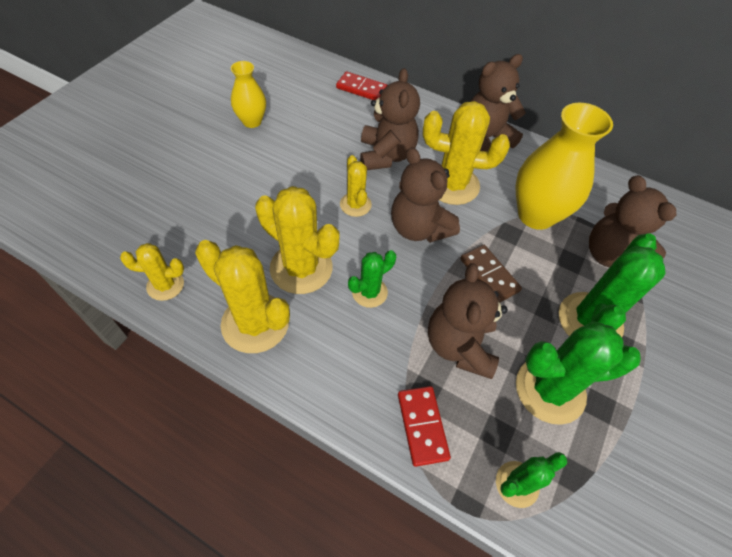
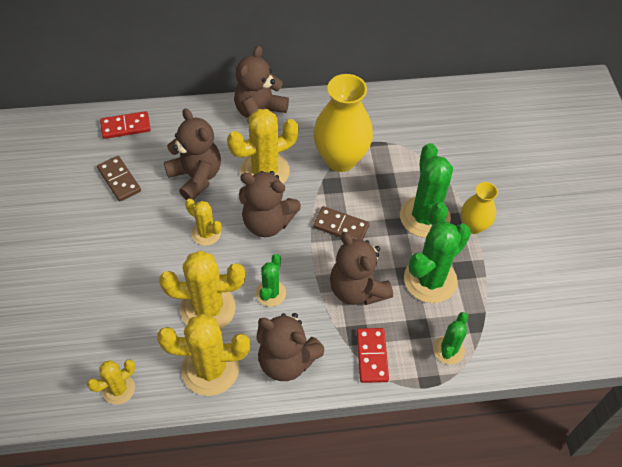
camera: 35 degrees left, 0 degrees up
(252, 121) = (58, 214): yellow vase -> yellow vase (473, 226)
(321, 123) = (119, 180): none -> brown domino
(422, 426) = (371, 356): red domino -> red domino turned 45 degrees clockwise
(610, 254) = (407, 159): brown teddy bear -> brown teddy bear (286, 360)

